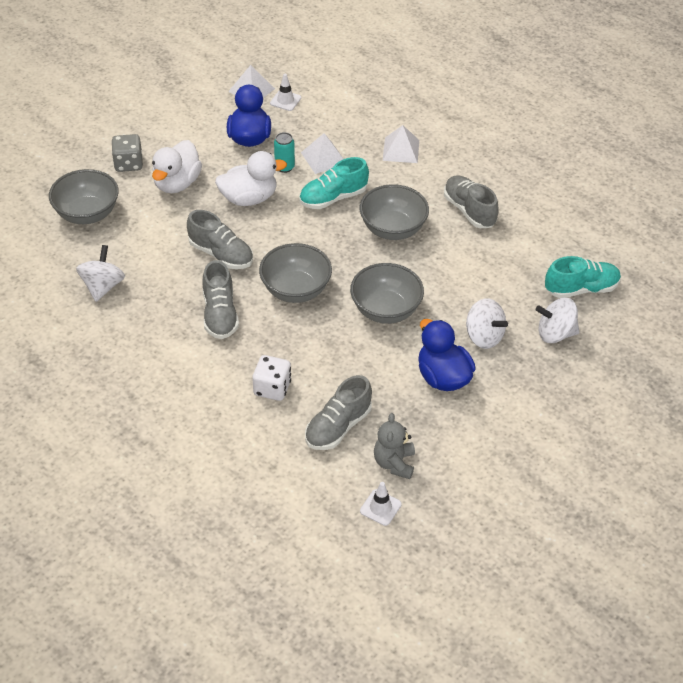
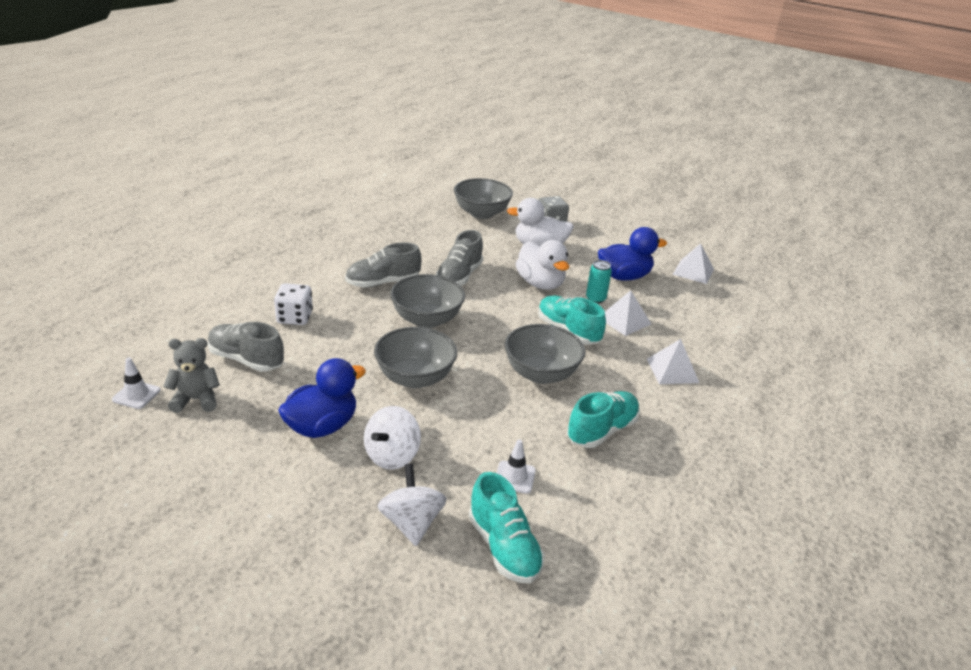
camera: 75 degrees right, 15 degrees down
(103, 286) = (400, 228): white spinning top -> none
(285, 100) = (693, 291): white traffic cone -> white traffic cone (514, 477)
(469, 210) = (602, 431): grey shoe -> turquoise shoe

